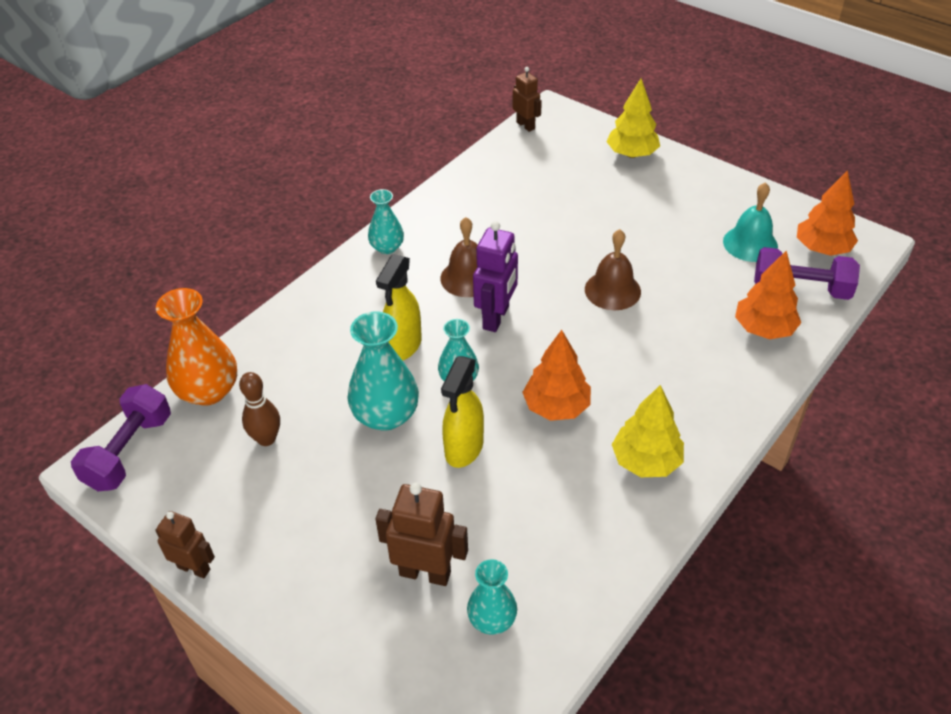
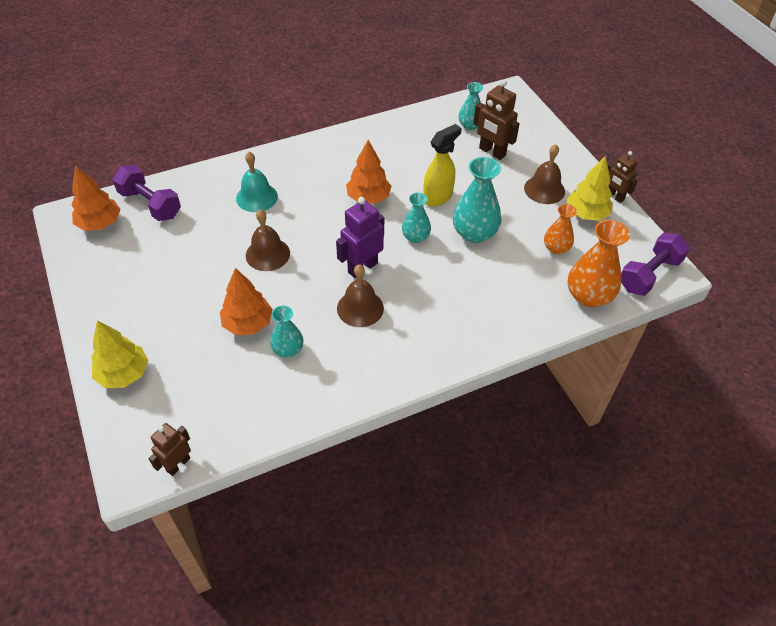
camera: 155 degrees left, 5 degrees up
(266, 439) = (556, 248): brown bowling pin -> orange vase
(312, 532) = (544, 189): none -> brown bell
(387, 247) = (405, 366): turquoise vase -> turquoise vase (288, 349)
(403, 346) = (439, 273): yellow spray bottle -> none
(525, 125) = (178, 464): brown robot -> brown robot turned 45 degrees clockwise
(646, 461) = (343, 154): yellow tree -> yellow tree (586, 214)
(750, 243) = (139, 248): turquoise bell -> turquoise bell (257, 197)
(764, 329) = (204, 191): orange tree -> orange tree (248, 323)

